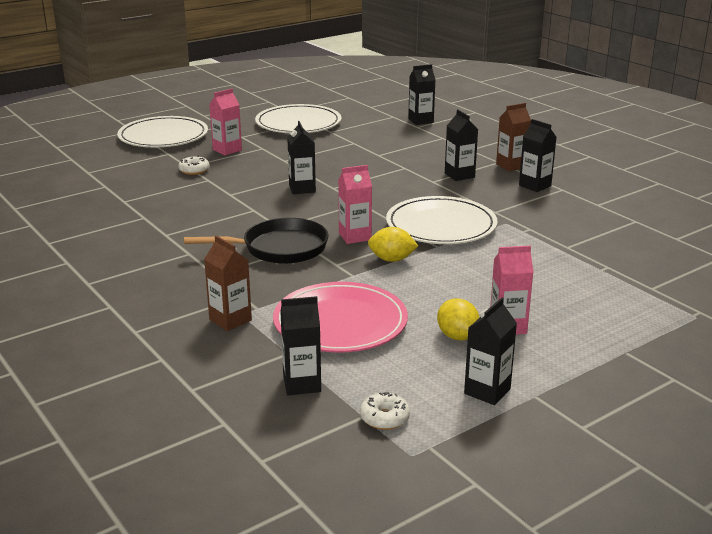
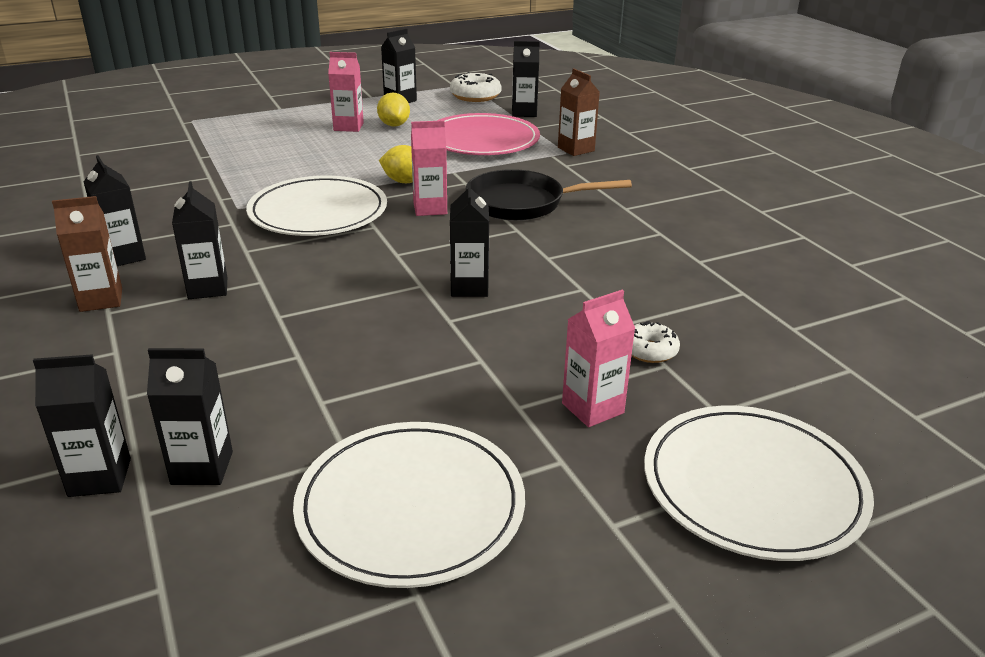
camera: 170 degrees left, 5 degrees up
(384, 418) = (475, 96): white donut -> white donut, size x1.60
(385, 125) = (202, 468): none -> black carton

